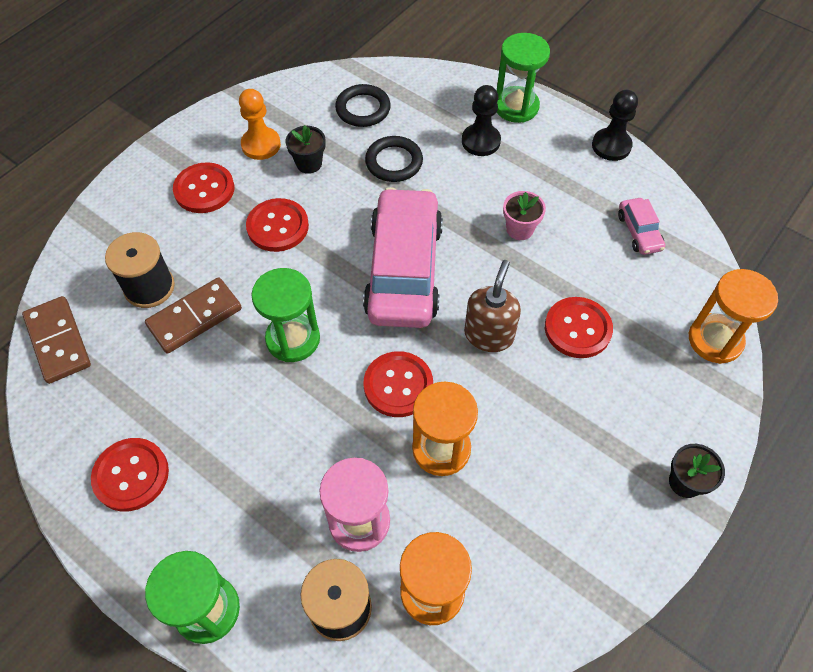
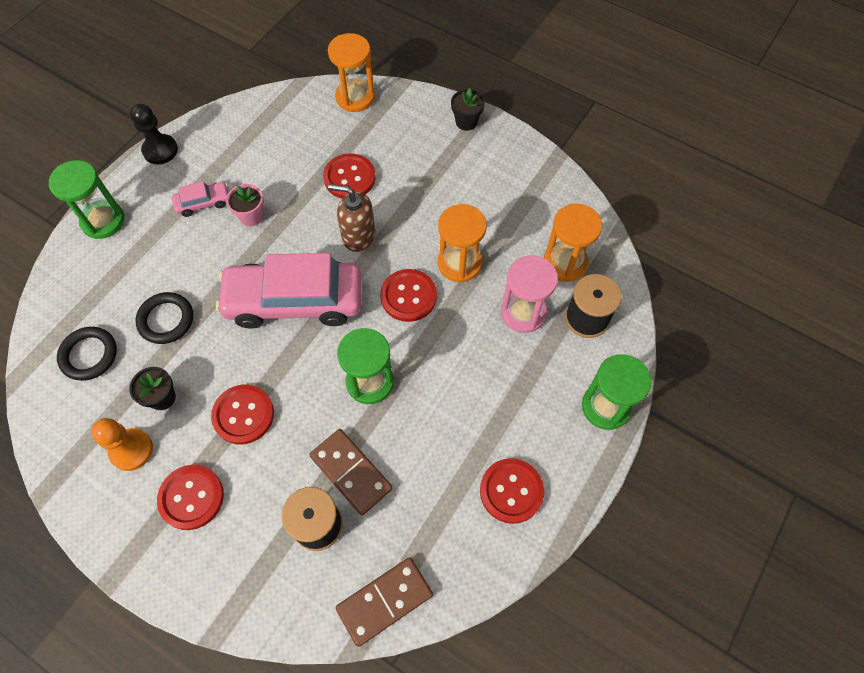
camera: 95 degrees left, 5 degrees up
(480, 141) = (145, 248): black pawn -> none
(639, 232) = (256, 136): pink car -> pink car (203, 203)

